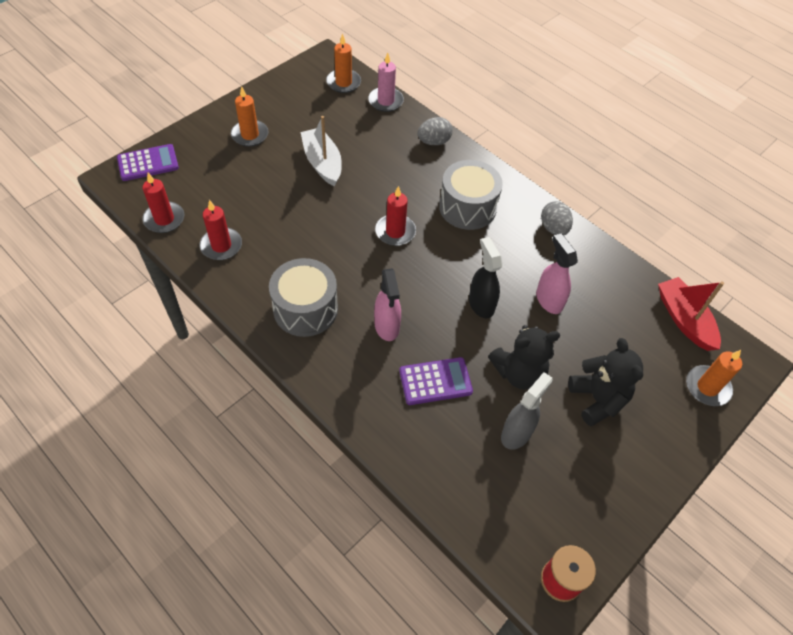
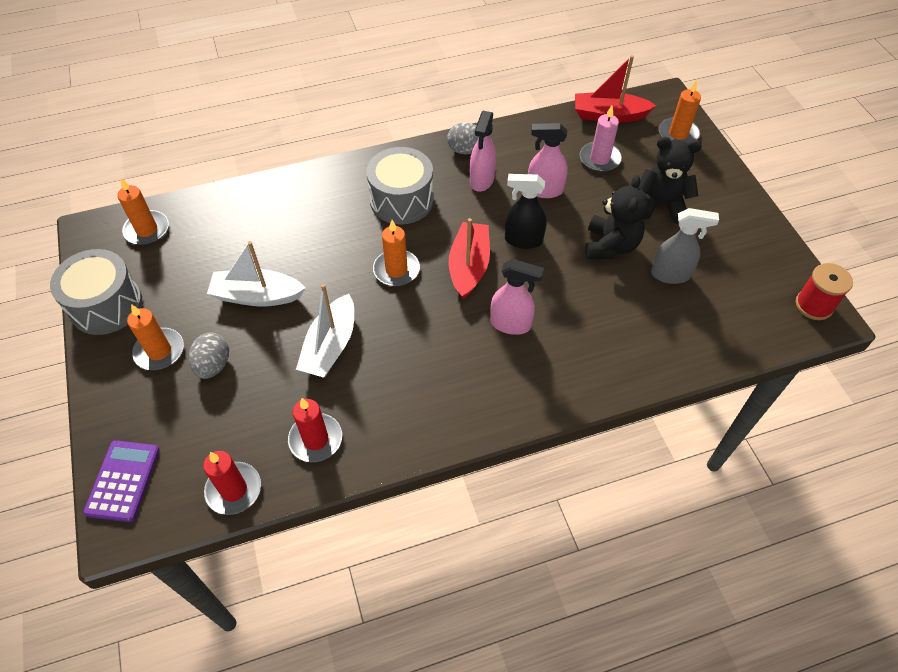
camera: 60 degrees left, 0 degrees up
(302, 221) = (330, 346): none -> white boat
(305, 309) = (452, 387): grey drum -> grey drum (106, 305)
(385, 101) = (207, 204): pink candle -> pink candle (599, 159)
(395, 232) = (396, 270): red candle -> orange candle
(428, 277) = (469, 266): none -> red boat
(434, 142) = (297, 189): grey egg -> grey egg (213, 365)
(435, 381) = (592, 311): purple calculator -> none
(516, 433) = (670, 274): grey spray bottle -> grey spray bottle turned 120 degrees clockwise
(527, 251) = (481, 180): none -> pink spray bottle

